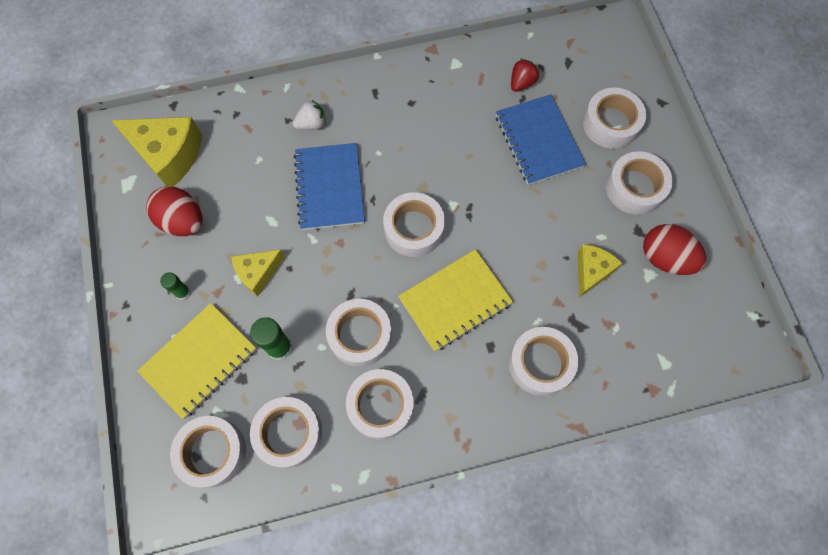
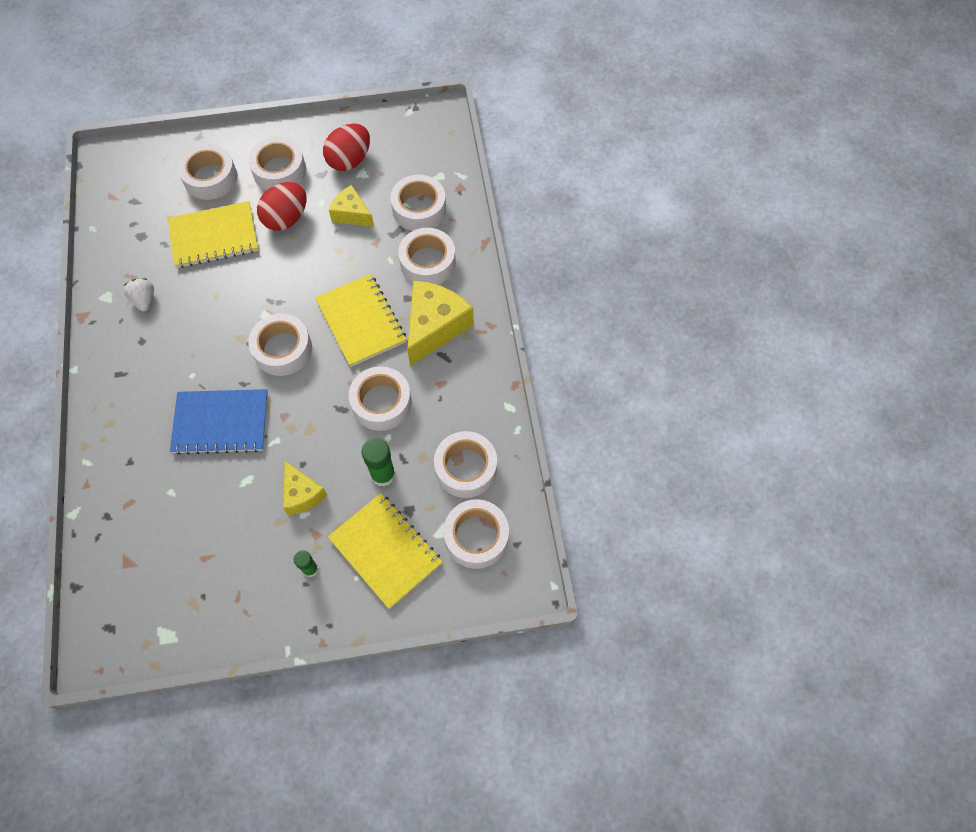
camera: 85 degrees left, 5 degrees down
(168, 155) = (141, 590): yellow cheese -> yellow cheese (435, 327)
(183, 221) = (228, 571): red egg -> red egg (286, 218)
(311, 124) = (141, 437): white strawberry -> white strawberry (144, 300)
(380, 405) = (449, 389): white tape -> white tape (419, 209)
(521, 83) = (146, 242): red strawberry -> none
(538, 141) = (214, 236): blue notebook -> yellow notebook

